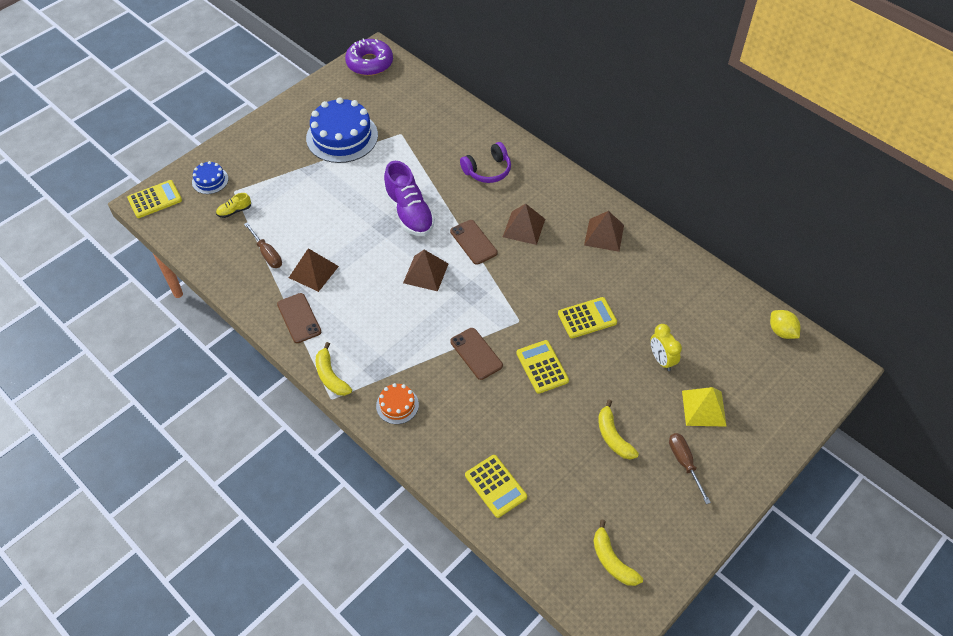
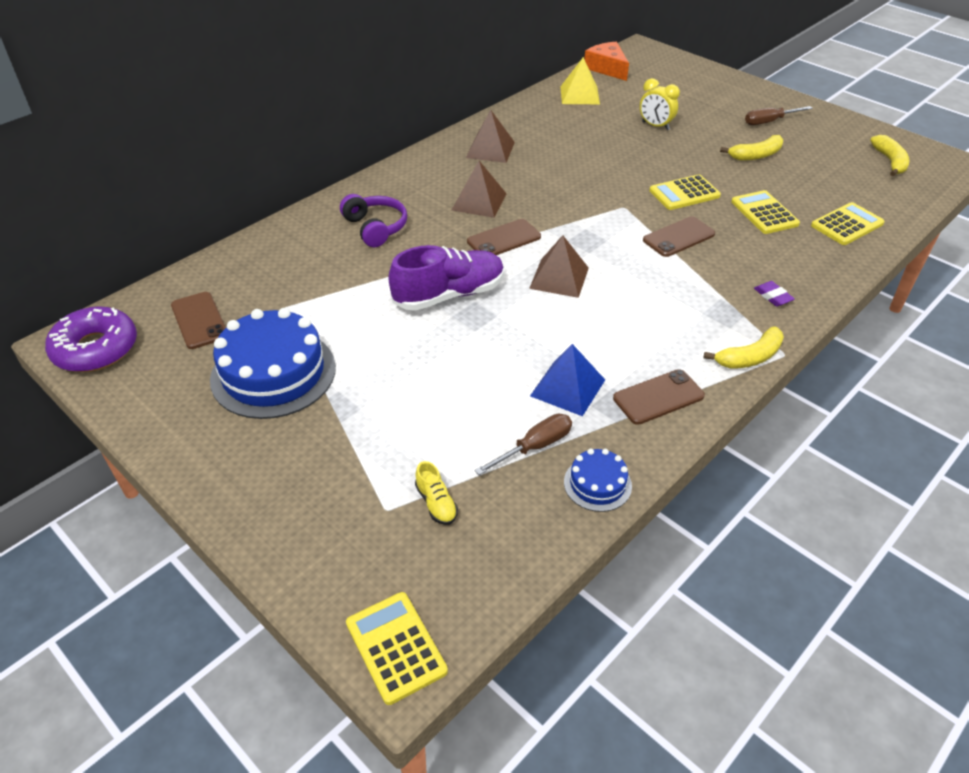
camera: 90 degrees left, 10 degrees down
(210, 180) = (352, 553): blue cake -> blue cake (597, 484)
(313, 272) = (568, 388): brown pyramid -> blue pyramid
(391, 99) = (199, 320): none -> brown phone
(397, 405) = (773, 296): orange cake -> purple eraser
(587, 318) = (611, 164): yellow calculator -> yellow calculator (764, 213)
(612, 560) = (890, 161): yellow banana -> yellow banana turned 60 degrees counterclockwise
(661, 360) = (655, 126): yellow clock -> yellow clock turned 60 degrees clockwise
(704, 408) = (705, 109): yellow pyramid -> yellow pyramid (579, 95)
(781, 331) = (607, 68): yellow lemon -> orange cheese

